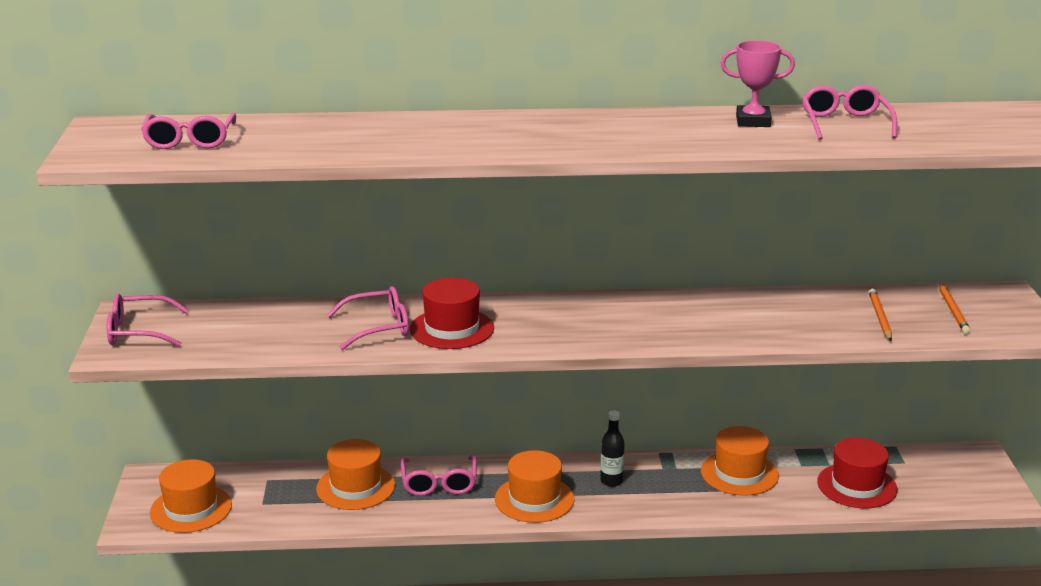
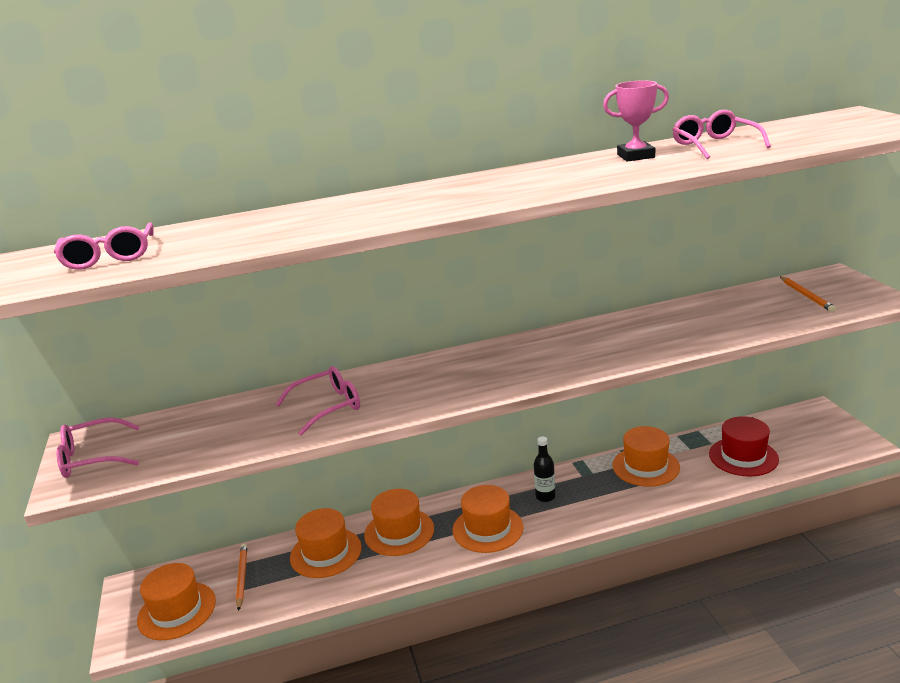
camera: 10 degrees left, 0 degrees up
(439, 483) = (399, 532): pink glasses -> orange hat
(452, 329) = (396, 394): red hat -> none
(880, 317) = (754, 312): orange pencil -> orange pencil (242, 577)

